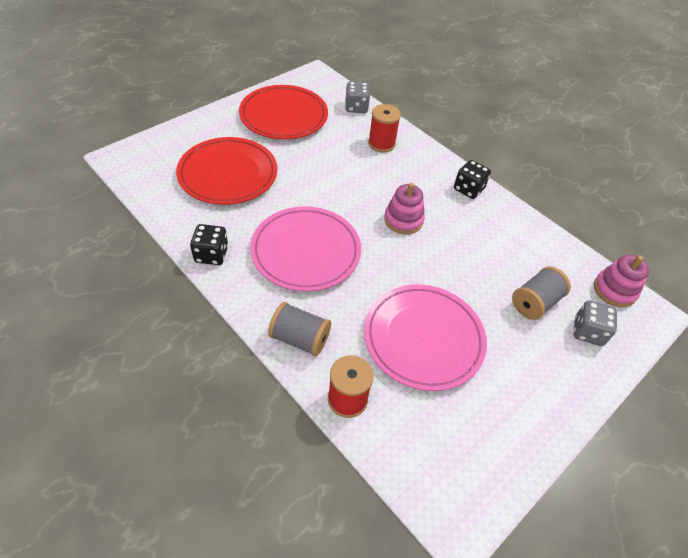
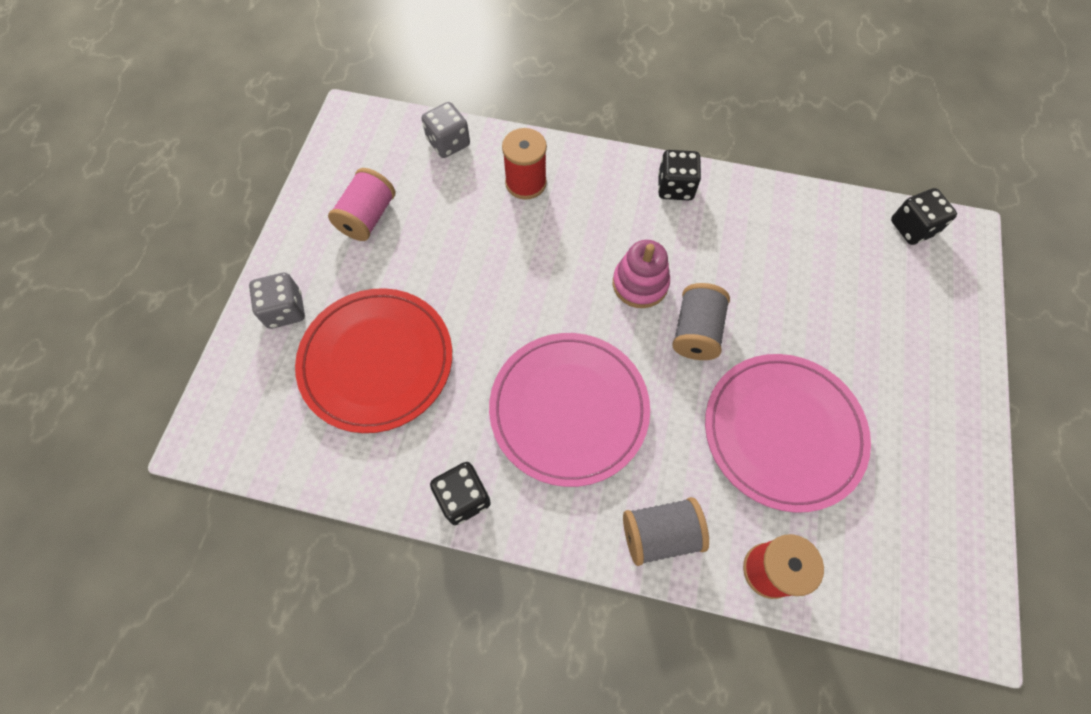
camera: 30 degrees left, 15 degrees up
(284, 116) = (367, 217): red plate -> pink spool
(535, 303) = (852, 301): grey spool -> grey spool (696, 332)
(587, 332) = (925, 302): grey dice -> grey dice (285, 310)
(614, 290) = (912, 228): pink stacking toy -> black dice

